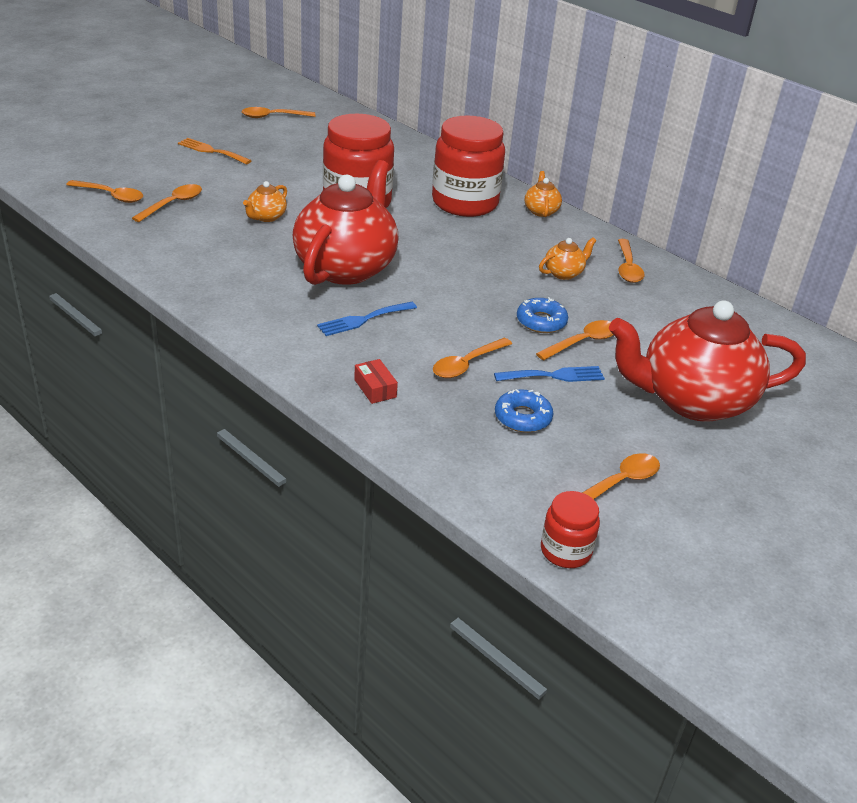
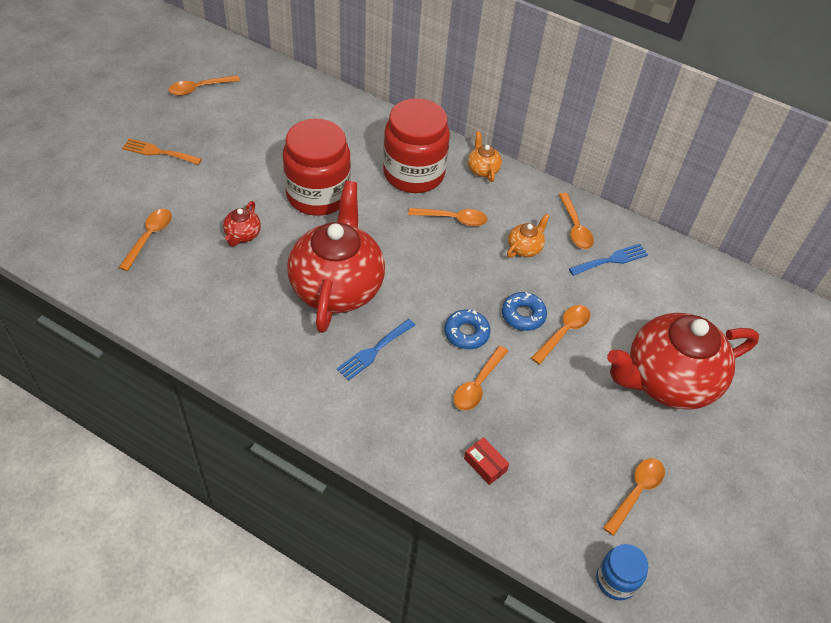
camera: 15 degrees left, 15 degrees up
(111, 196) = (86, 239): orange spoon -> orange spoon (453, 219)
(266, 217) = (242, 235): orange teapot -> red teapot
(375, 388) = (411, 435): red box -> red box (485, 464)
(522, 417) = (541, 437): blue donut -> blue donut (466, 333)
(554, 376) = (552, 380): blue fork -> blue fork (611, 260)
(565, 551) = (616, 580): red jar -> blue jar

